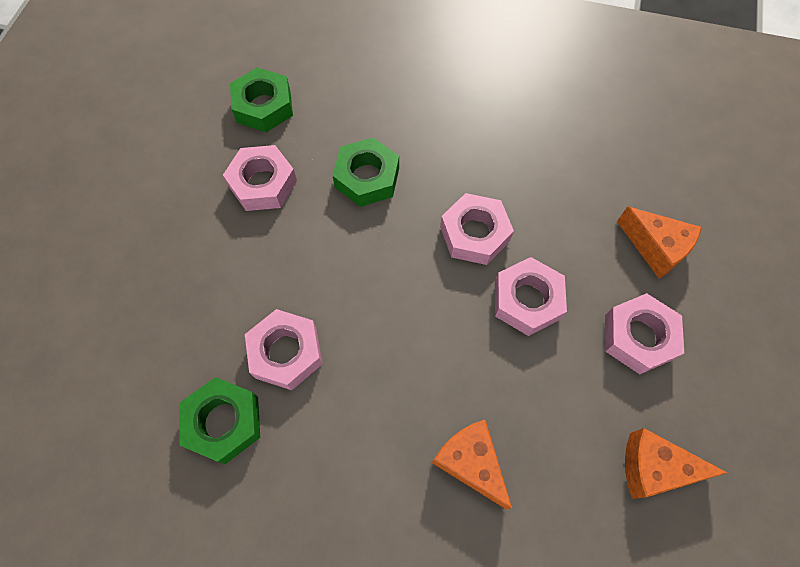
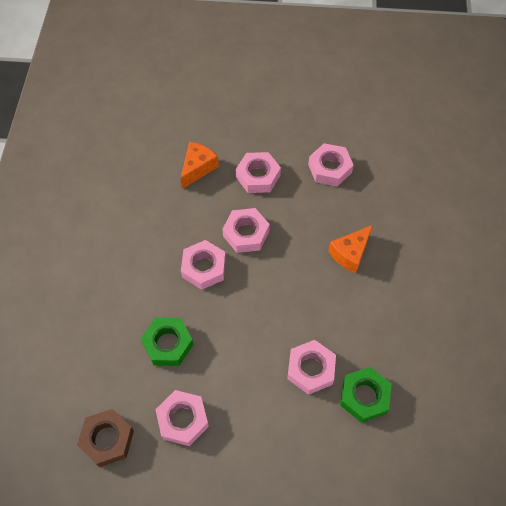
camera: 100 degrees left, 5 degrees down
(264, 106) = (107, 439): green nut -> brown nut
(654, 468) = (329, 168): orange cheese -> pink nut

